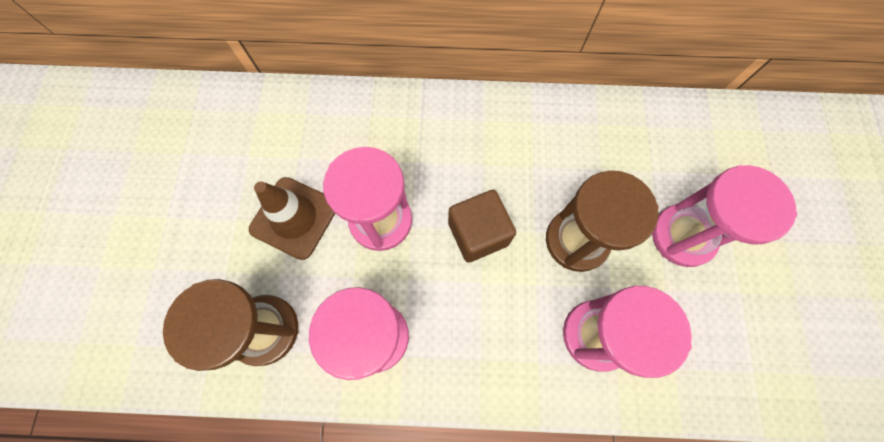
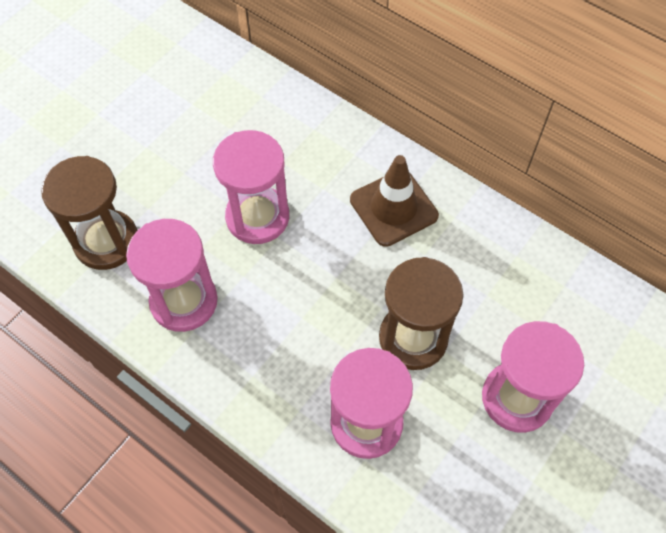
camera: 35 degrees right, 10 degrees down
(294, 218) = (191, 172): brown traffic cone -> brown traffic cone (393, 208)
(478, 233) = (330, 278): brown cube -> none

